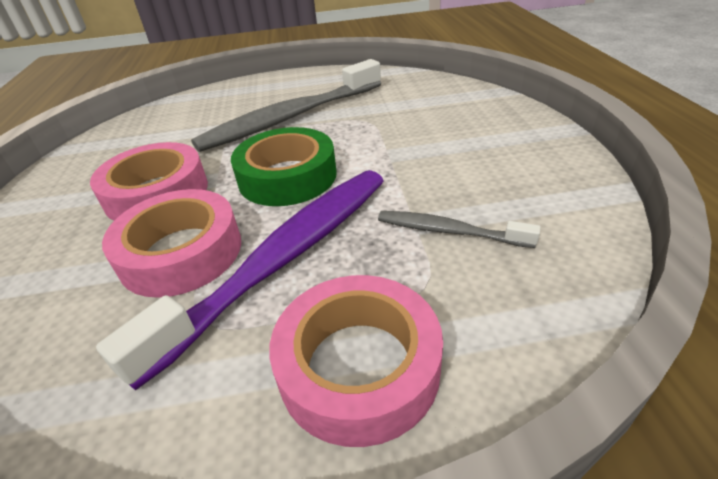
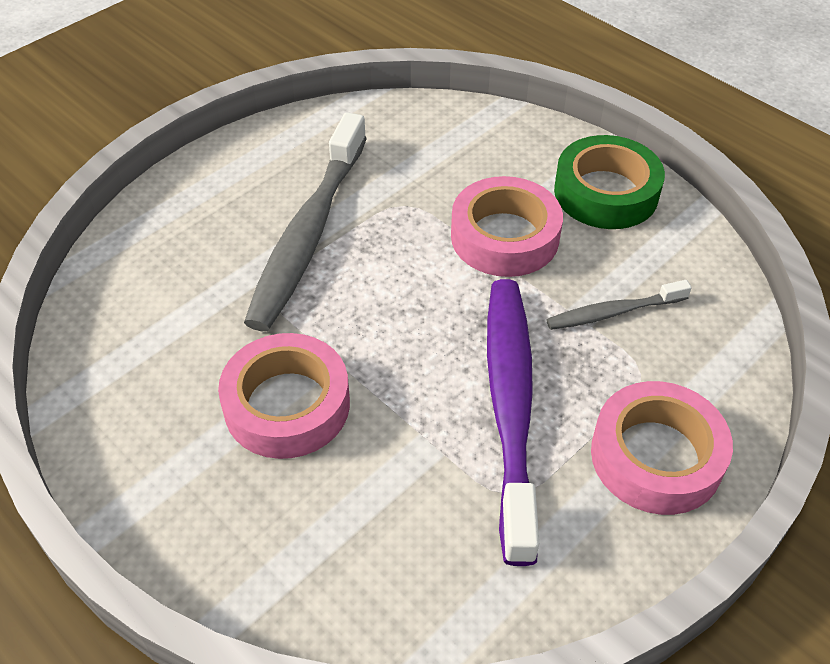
camera: 40 degrees left, 10 degrees up
(181, 252) = (409, 450): pink tape -> pink tape (504, 237)
(287, 177) = (407, 319): green tape -> green tape (606, 192)

